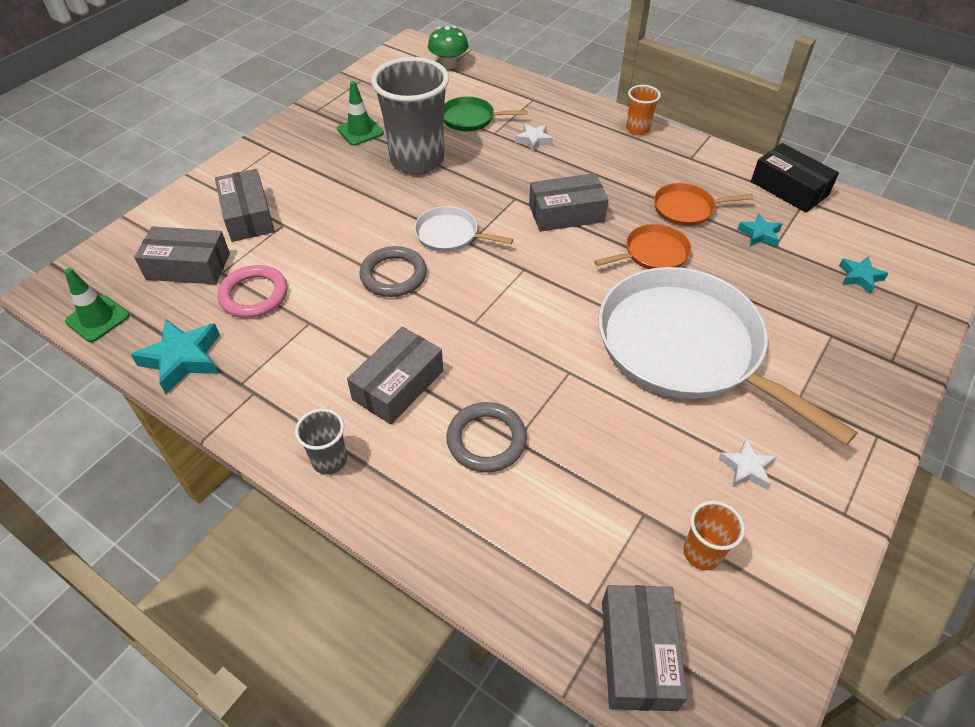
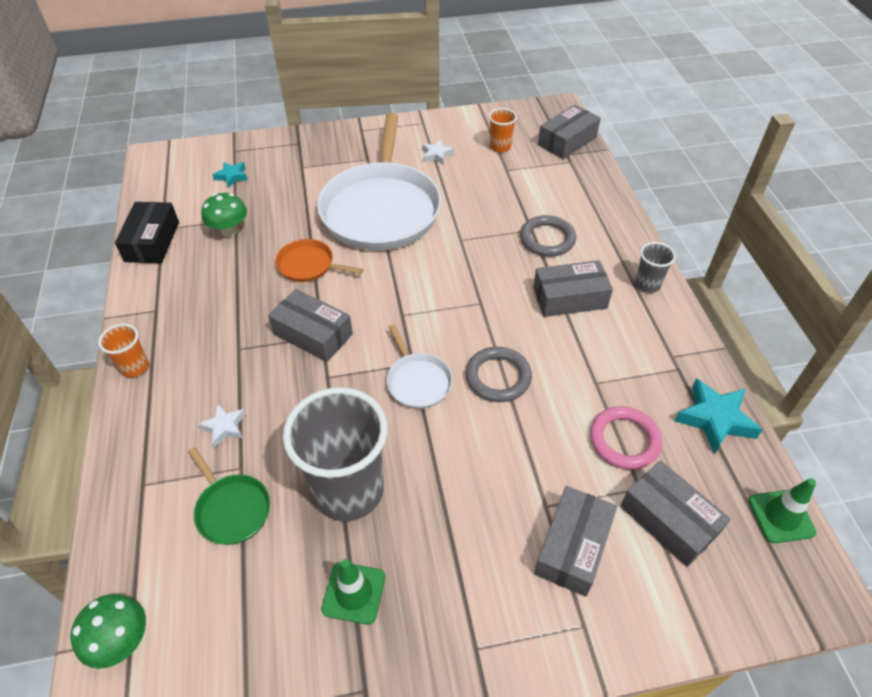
camera: 135 degrees left, 0 degrees up
(687, 209) = (235, 276): orange pan -> none
(759, 234) = (229, 230): turquoise star -> green mushroom

